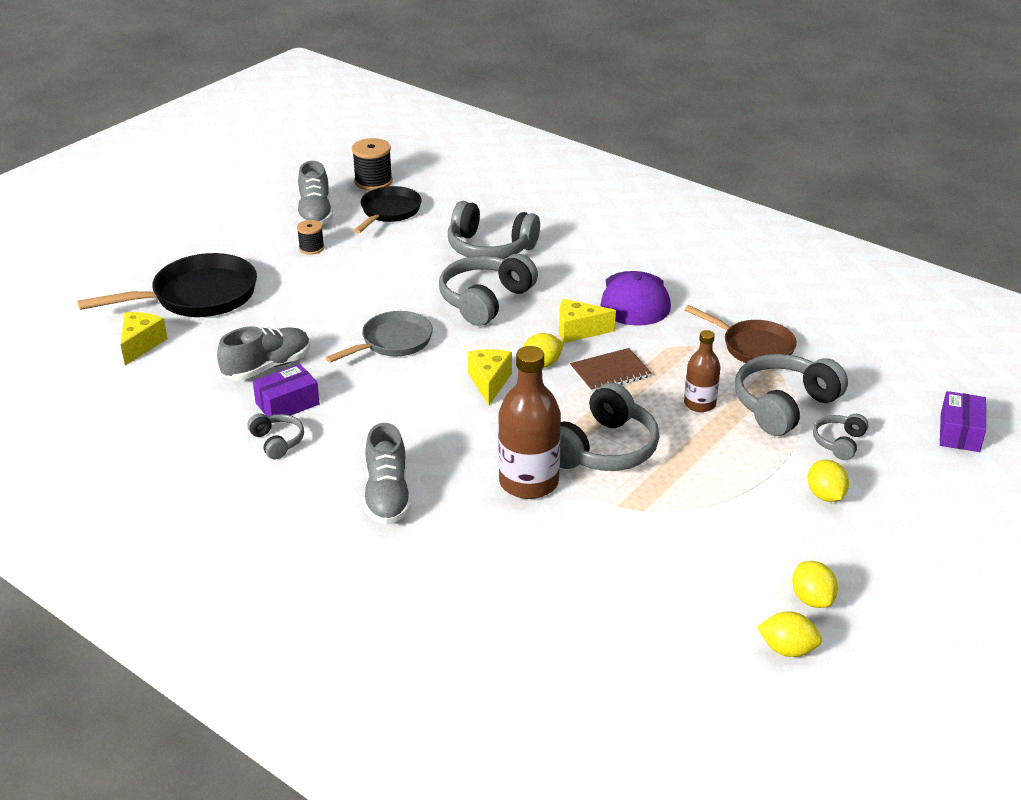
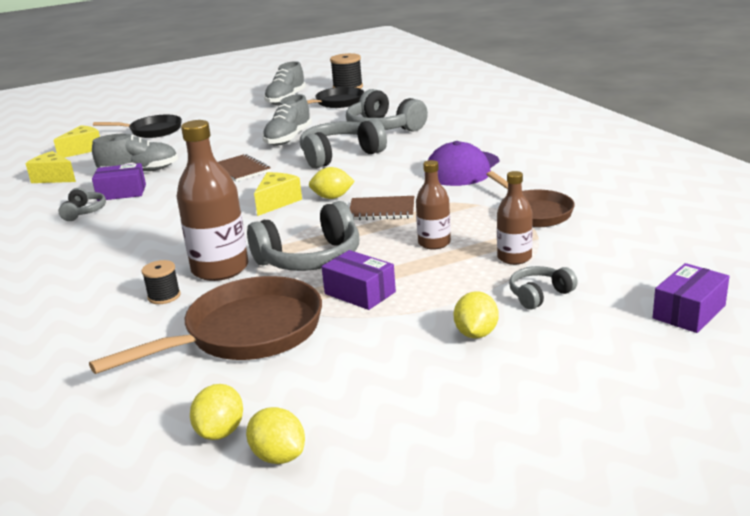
camera: 30 degrees right, 10 degrees down
(198, 296) = (152, 131): black pan -> black pan, size x0.65
(311, 248) = (258, 115): black spool -> black spool (164, 296)
(387, 496) = (107, 257): grey shoe -> grey shoe (288, 138)
(393, 342) = (241, 170): grey pan -> brown notebook
(578, 331) = (389, 182): yellow cheese -> yellow cheese (53, 178)
(636, 547) = (246, 333): none -> brown pan
(690, 477) = (360, 293): none -> purple box
(784, 406) = (514, 258): grey headphones -> brown bottle
(812, 599) = (358, 418): yellow lemon -> yellow lemon (220, 432)

